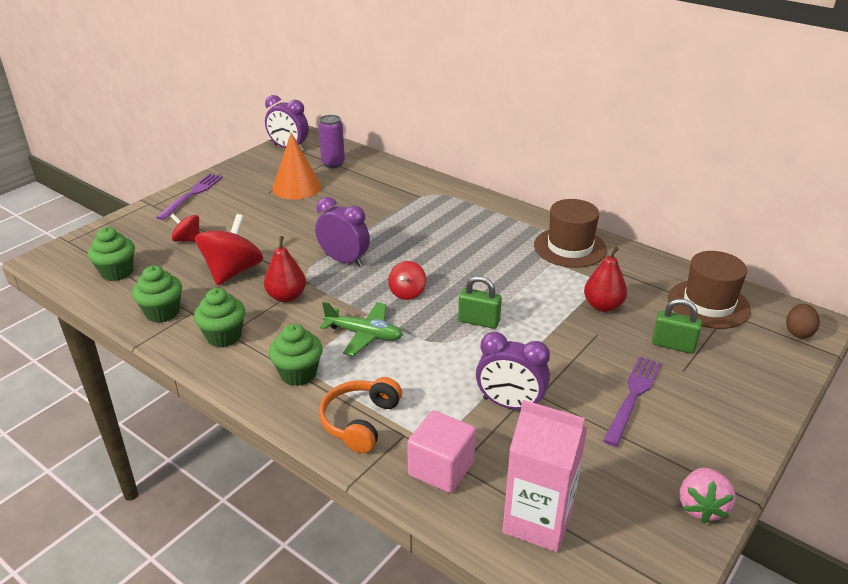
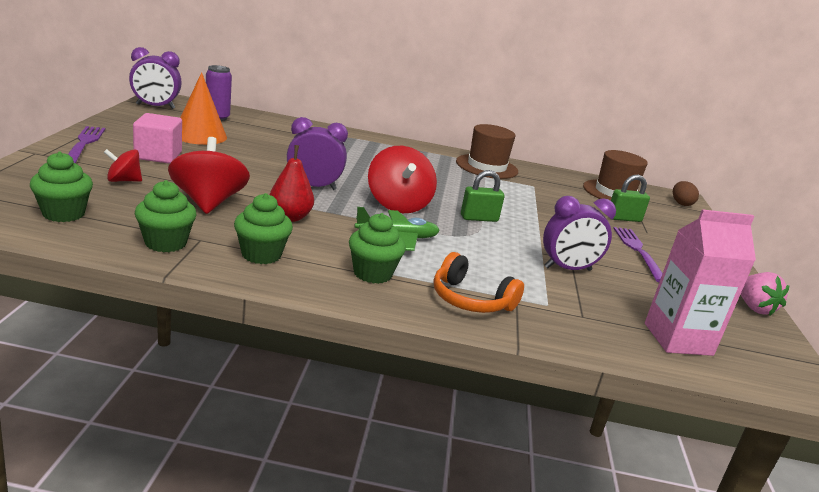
camera: 35 degrees left, 10 degrees down
(360, 421) = (470, 300): orange headphones -> orange headphones turned 45 degrees counterclockwise
(407, 292) = (398, 204): red spinning top -> red spinning top, size x1.83
(441, 468) = (573, 320): pink cube -> pink cube (158, 156)
(603, 306) = (553, 200): red pear -> none

